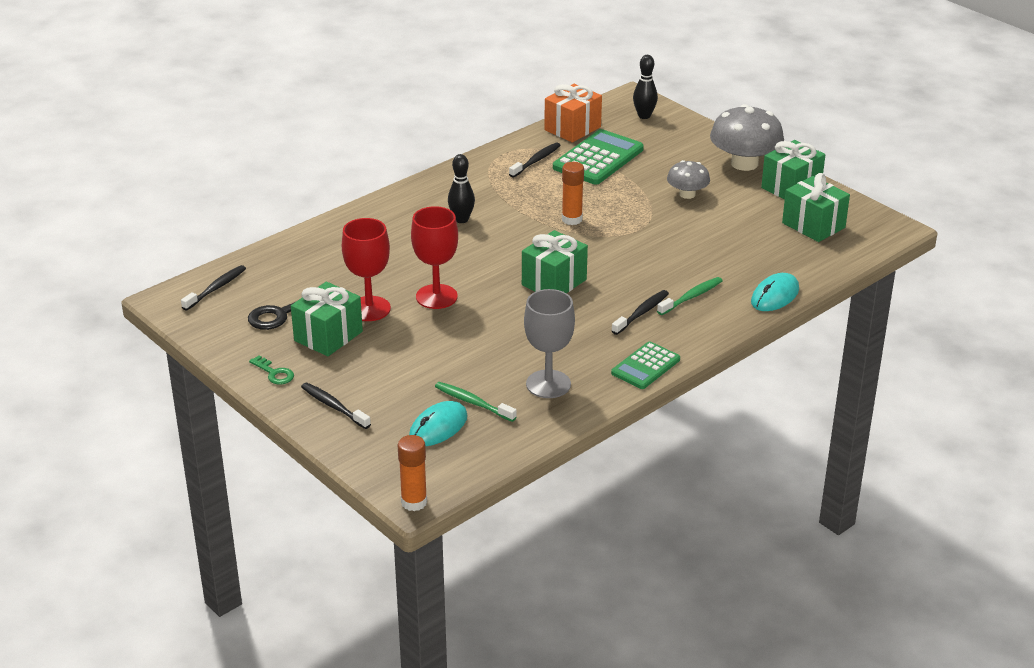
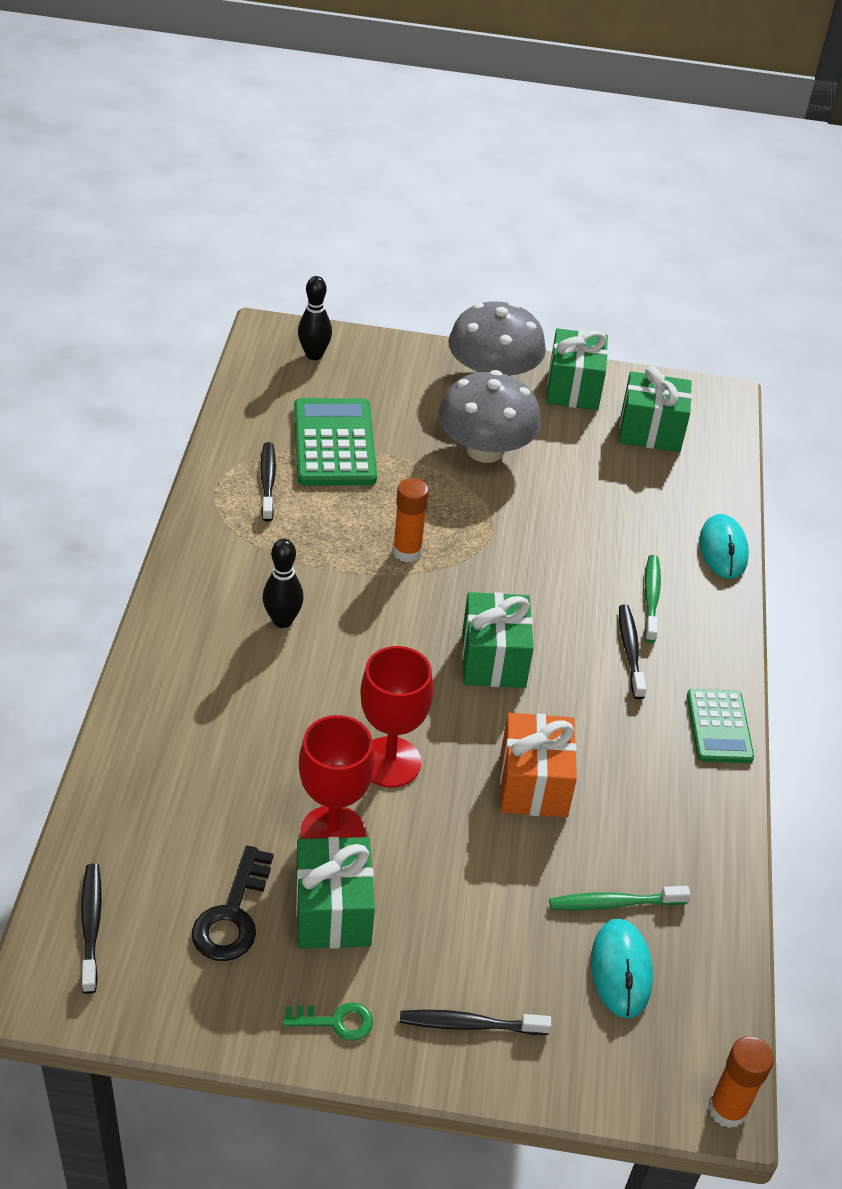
camera: 45 degrees left, 10 degrees up
(548, 384) = (657, 819): grey goblet -> none
(572, 128) = (255, 411): orange gift -> orange gift (533, 784)
(687, 194) = (485, 450): grey mushroom -> grey mushroom, size x1.75

